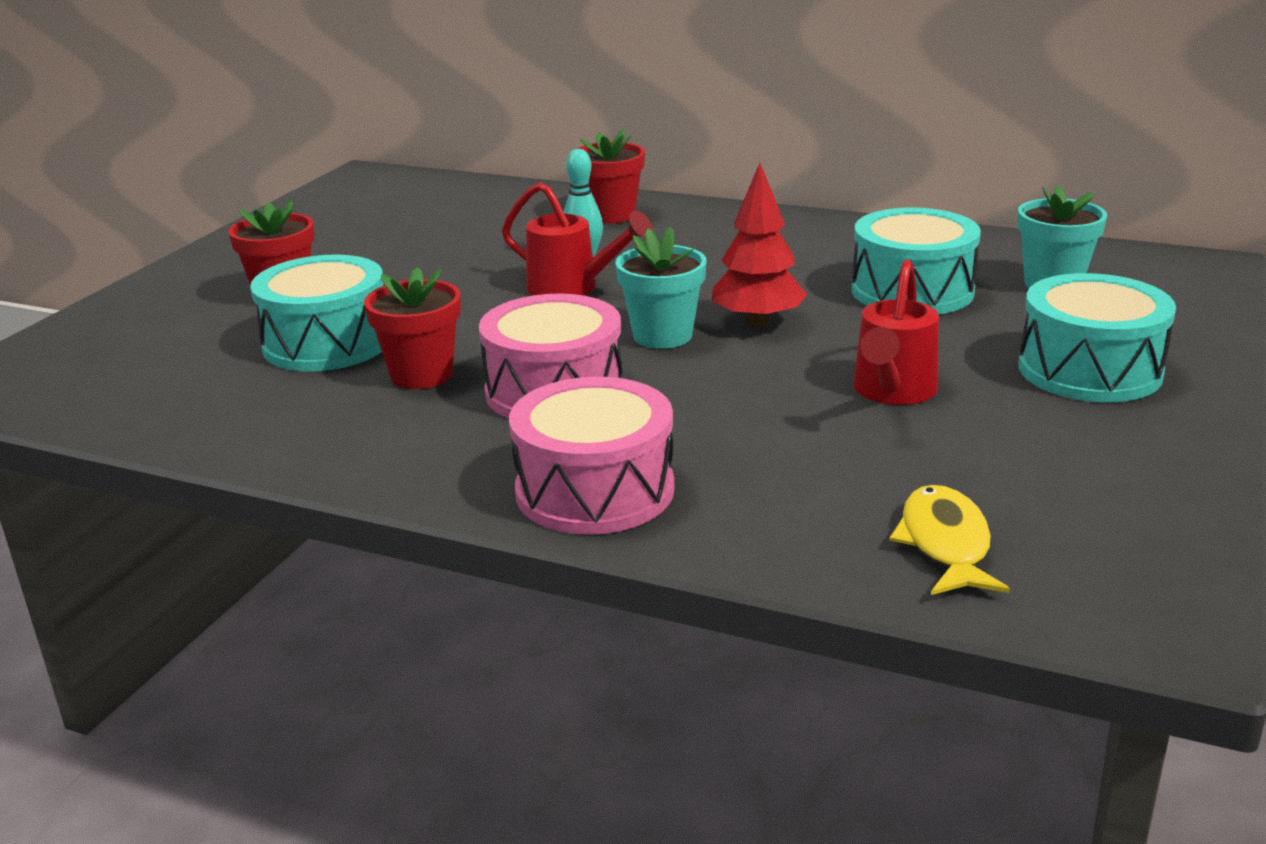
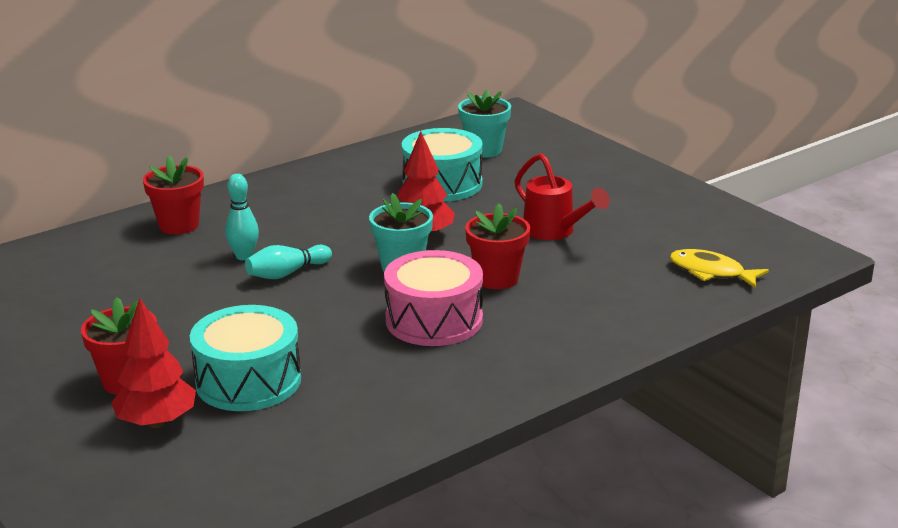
camera: 60 degrees left, 0 degrees up
(217, 331) = (157, 422): none -> red tree
(422, 375) = (352, 357): red flower pot -> red flower pot (497, 278)
(572, 288) = (287, 273): red watering can -> turquoise bowling pin
(595, 490) = (570, 341): pink drum -> none
(1089, 370) = (589, 181): turquoise drum -> none

